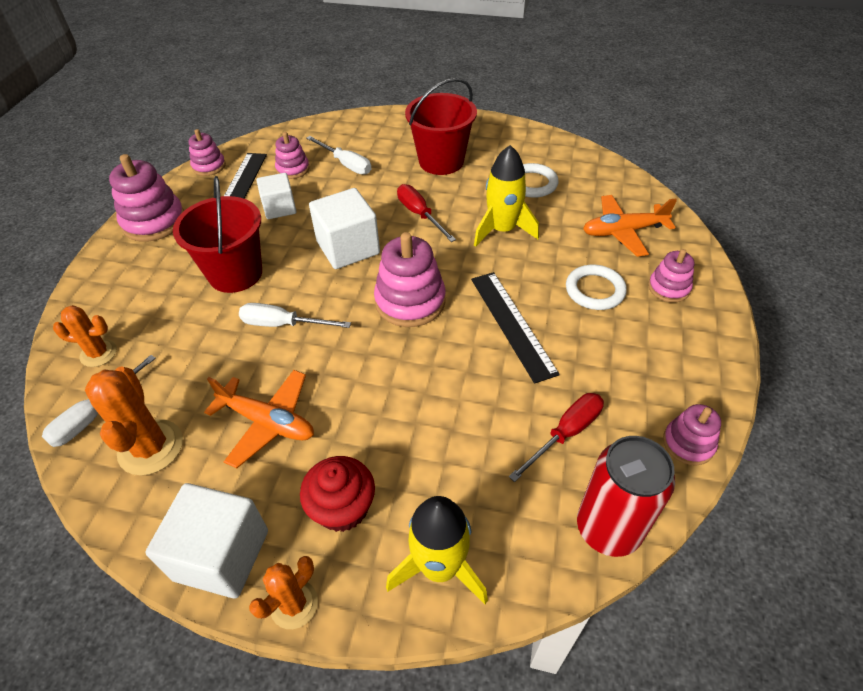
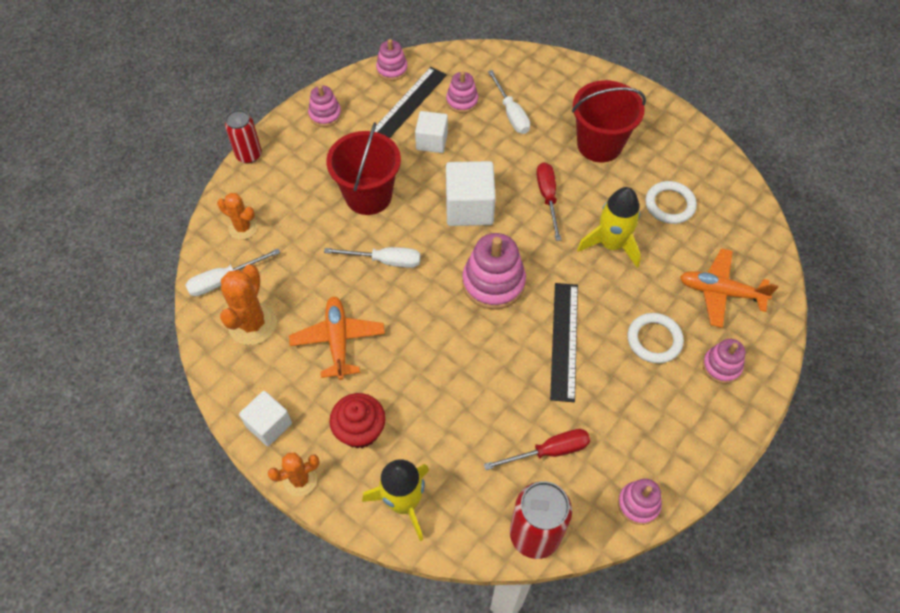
camera: 25 degrees right, 10 degrees up
(79, 283) = (249, 155): none -> red can
(154, 222) = (325, 115): pink stacking toy -> pink stacking toy, size x0.58
(221, 555) = (269, 425): white cube -> white cube, size x0.64
(267, 422) = (338, 340): orange plane -> orange plane turned 150 degrees counterclockwise
(283, 324) = (385, 261): white screwdriver -> white screwdriver turned 150 degrees clockwise

